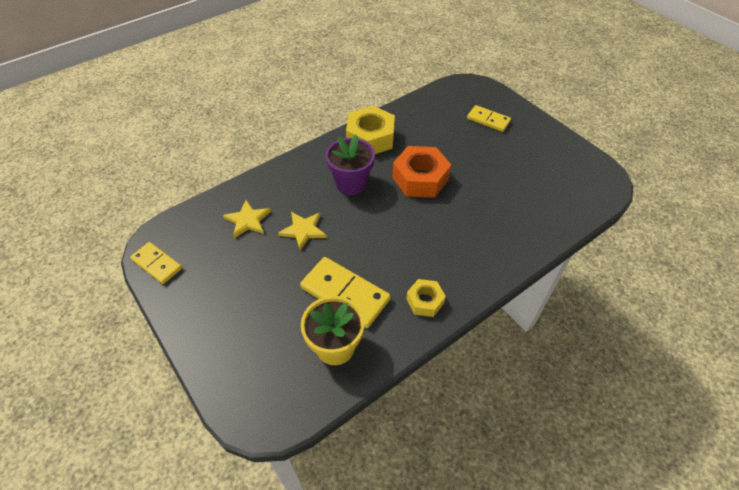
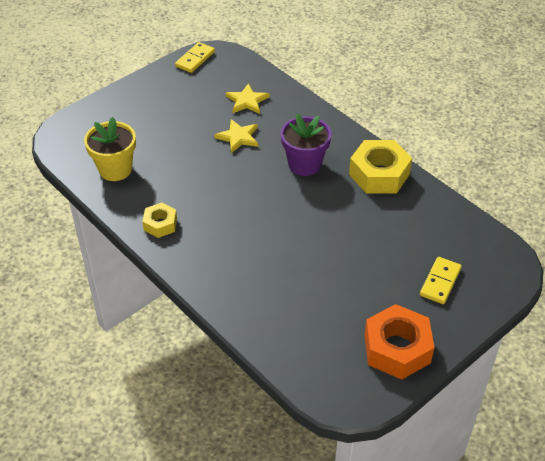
camera: 85 degrees right, 5 degrees down
(345, 294) = (167, 171): yellow domino -> none
(420, 179) = (321, 218): orange nut -> orange nut (397, 349)

